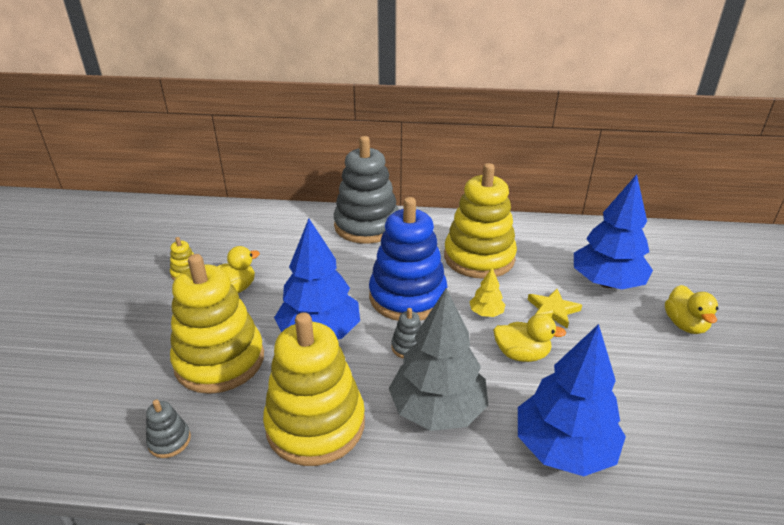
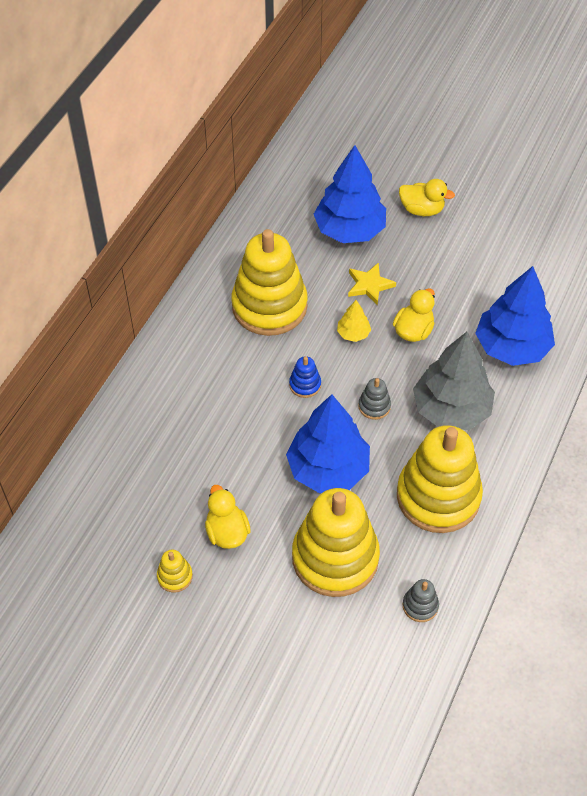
camera: 70 degrees left, 20 degrees up
(367, 226) = (162, 382): grey stacking toy -> none
(407, 297) = (305, 385): blue stacking toy -> blue stacking toy, size x0.40

